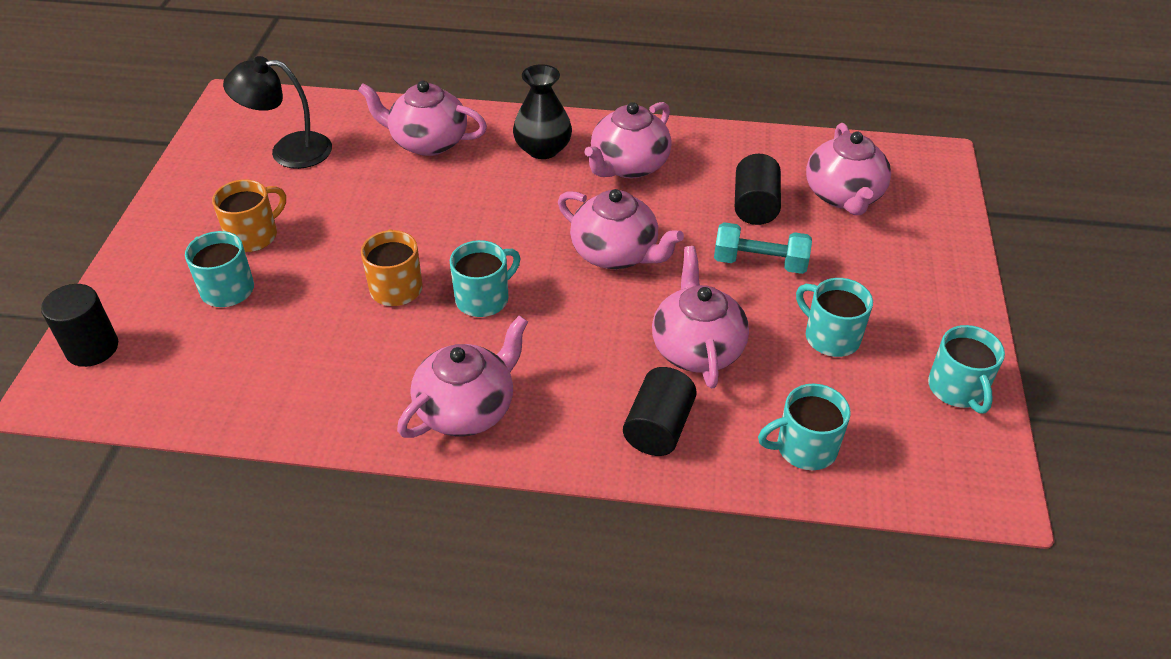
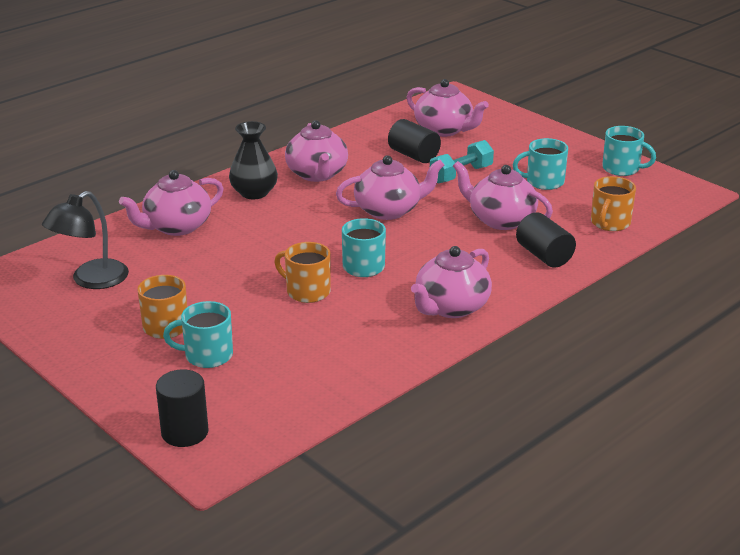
camera: 50 degrees left, 15 degrees down
(467, 409) = (451, 307): pink teapot -> pink teapot turned 135 degrees counterclockwise
(804, 448) = (610, 223): turquoise mug -> orange mug

